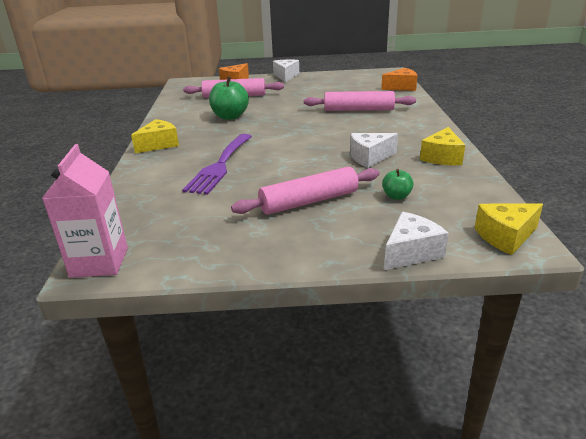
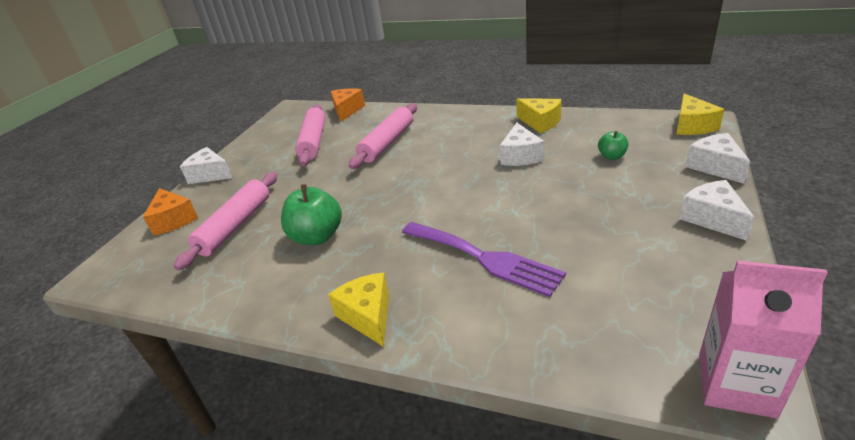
camera: 65 degrees left, 5 degrees up
(305, 252) = (712, 219): none -> white cheese
(309, 201) = (608, 204): pink rolling pin -> pink rolling pin (313, 141)

